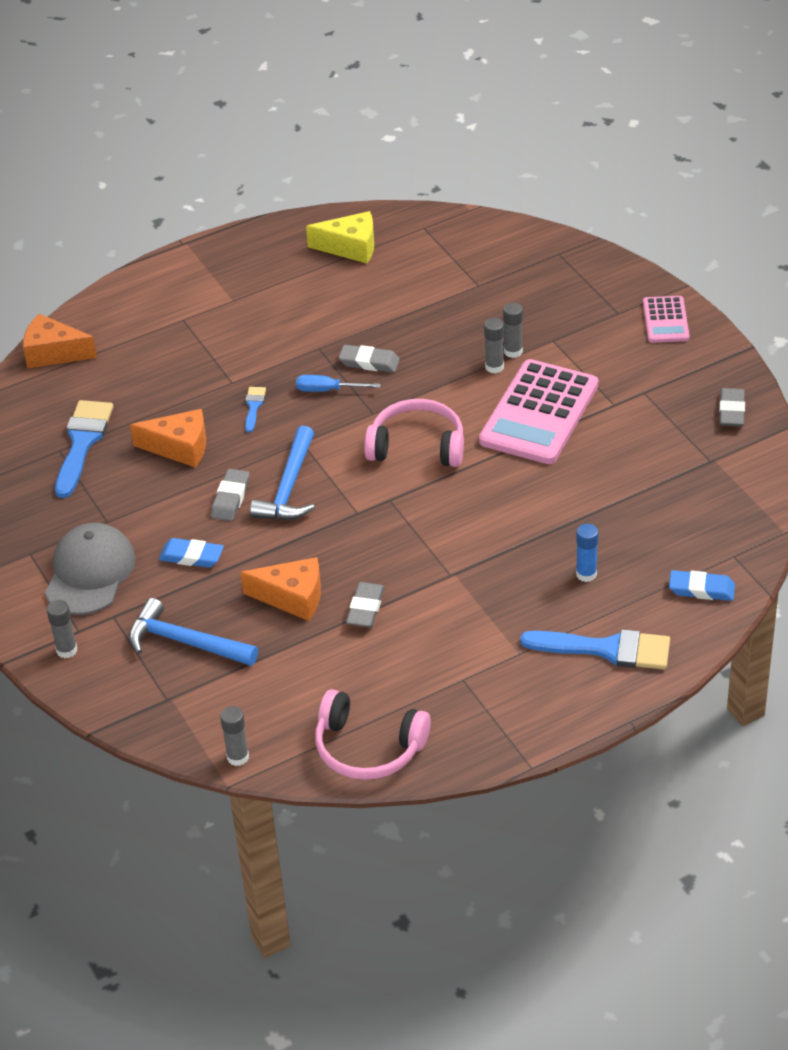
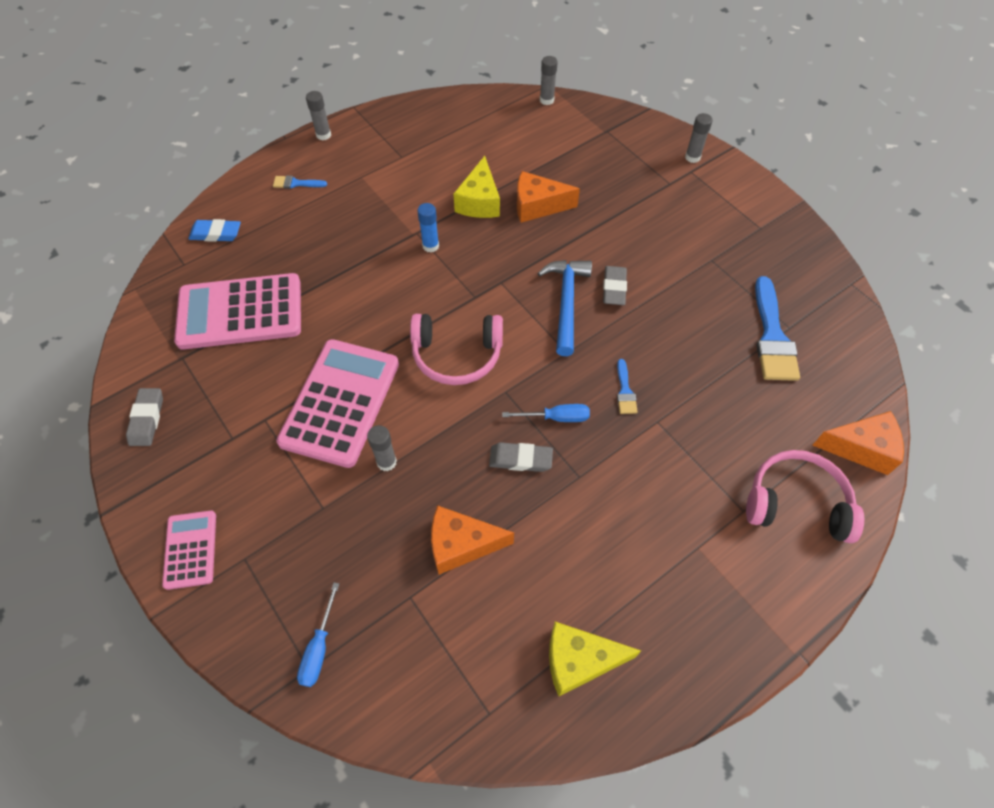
camera: 170 degrees right, 15 degrees up
(90, 573) = (704, 215): grey cap -> none
(180, 448) = (679, 337): orange cheese -> orange cheese (461, 544)
(185, 642) = (608, 168): blue hammer -> none
(191, 556) = (628, 234): blue eraser -> none
(365, 608) = (479, 201): grey eraser -> yellow cheese
(368, 748) = (462, 110): pink headphones -> pink headphones (796, 503)
(513, 351) = (367, 486): grey glue stick -> grey glue stick (323, 135)
(551, 263) = (319, 648): none -> blue screwdriver
(586, 574) = (306, 240): blue glue stick -> blue glue stick (430, 246)
(607, 649) = (296, 183): blue brush -> blue brush, size x0.48
(655, 499) = (240, 312): none -> pink calculator

